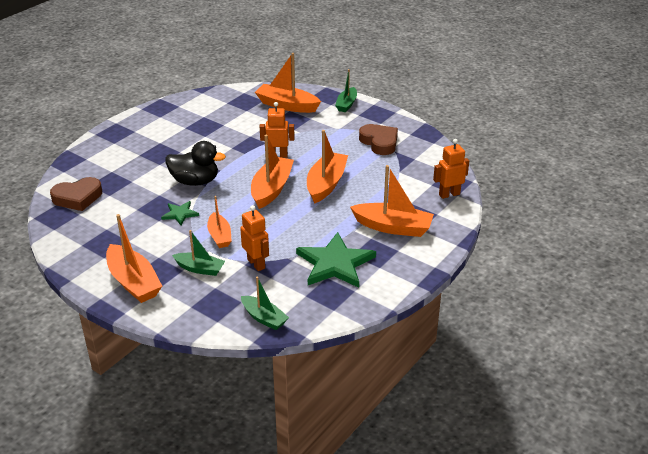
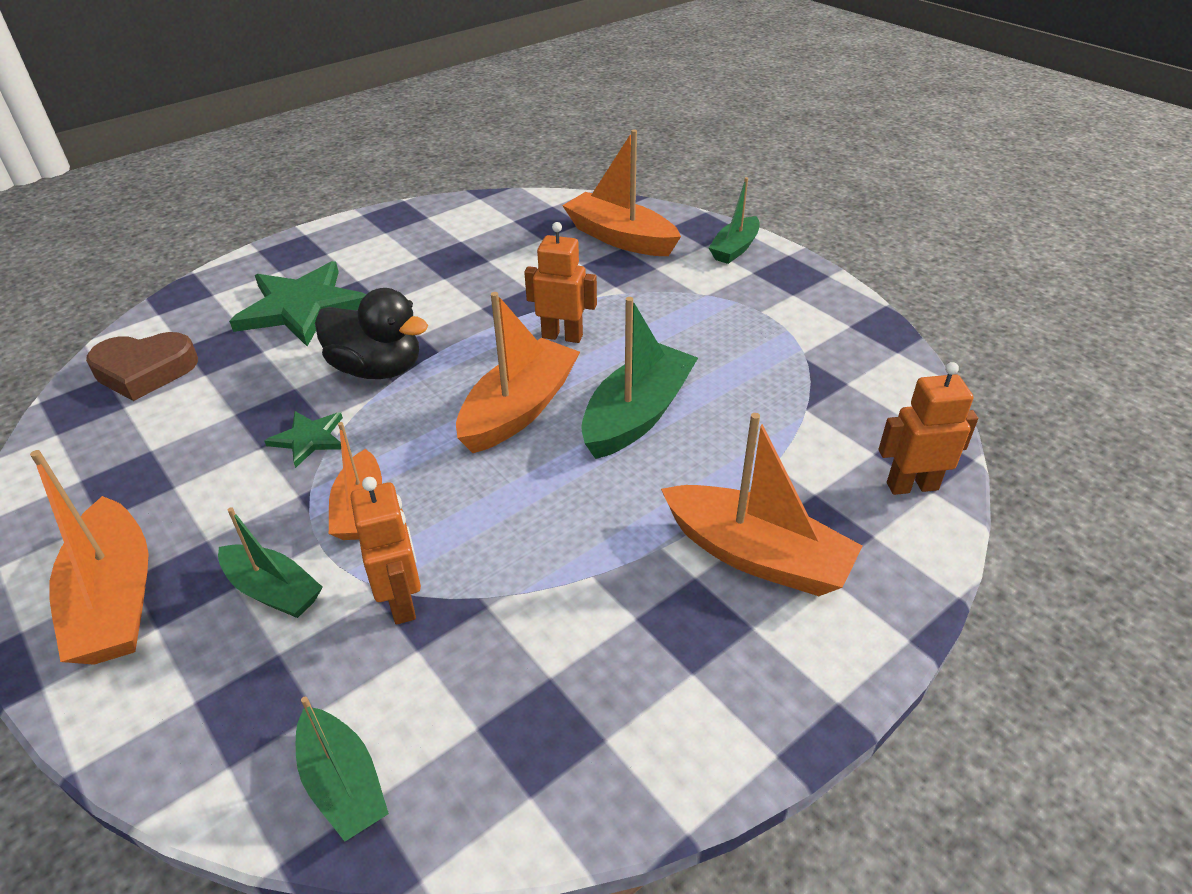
camera: 15 degrees right, 5 degrees up
(326, 184) = (637, 415): orange boat -> green boat
(335, 263) = (584, 638): green star -> green star (302, 307)
(379, 142) = (779, 335): brown heart -> none

